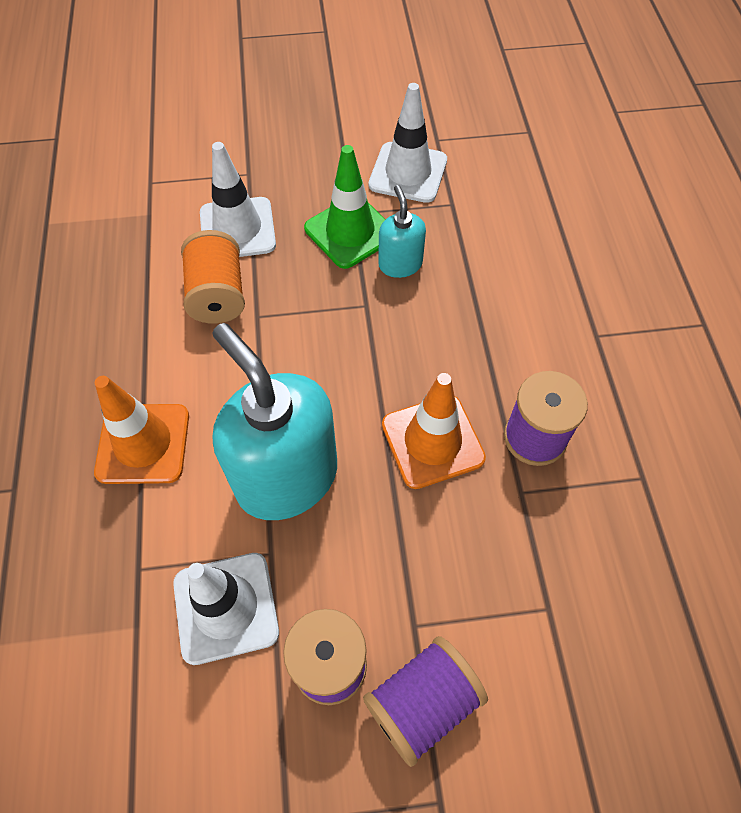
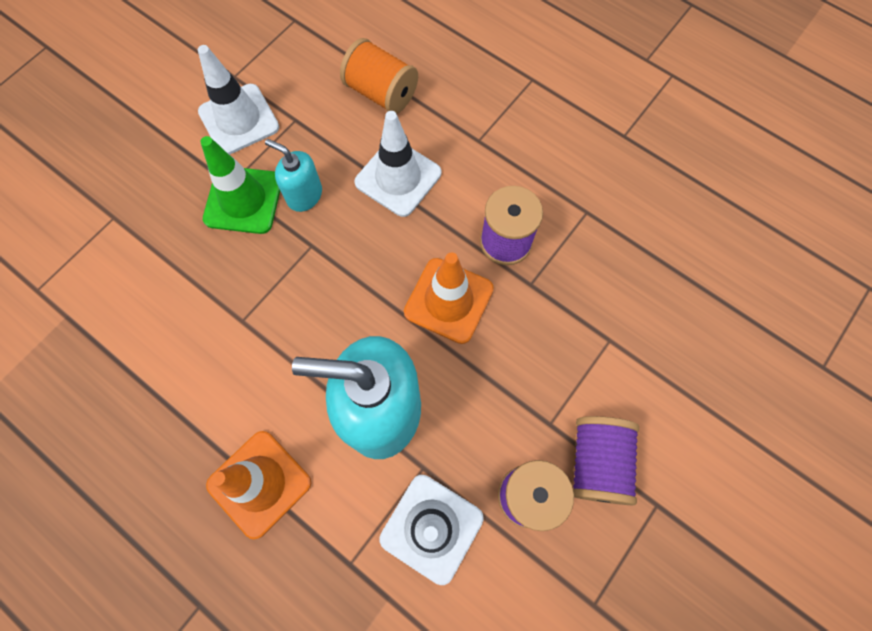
camera: 45 degrees left, 10 degrees up
(218, 295) = (194, 330): orange spool -> orange spool (381, 93)
(237, 229) = (154, 268): white traffic cone -> white traffic cone (398, 178)

